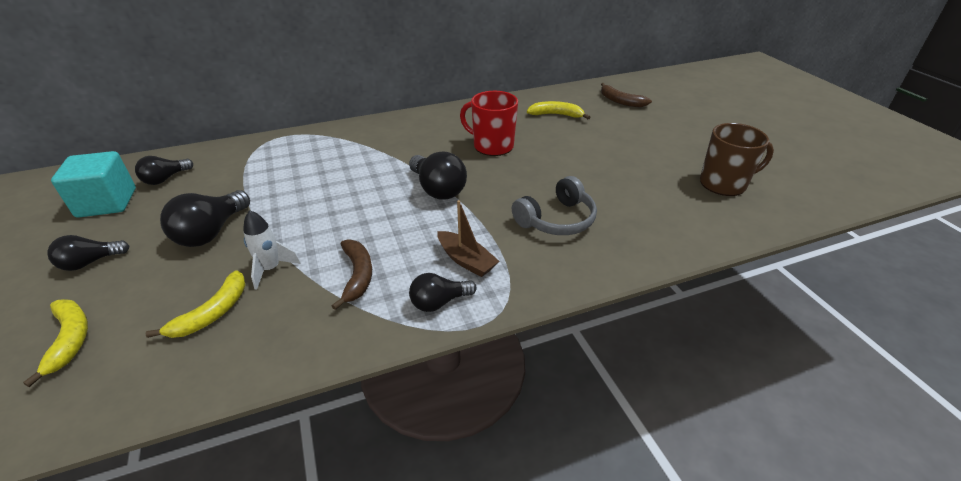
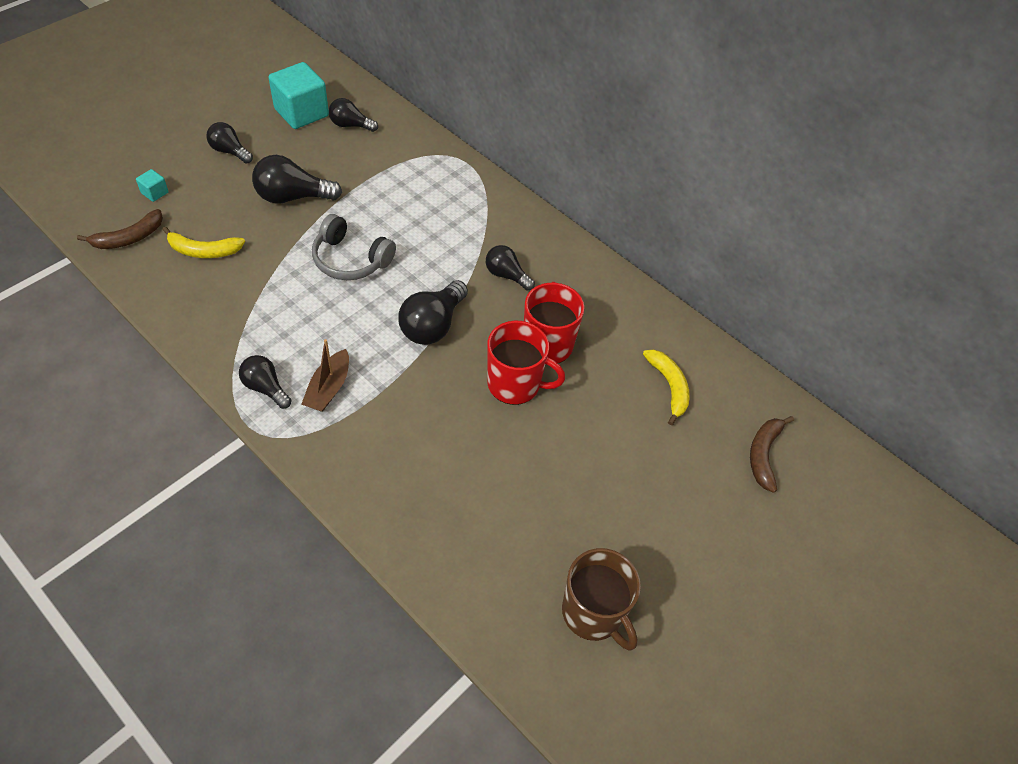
camera: 60 degrees right, 15 degrees up
(70, 339) = (155, 193): yellow banana -> turquoise cube
(271, 269) = (263, 258): white rocket -> none
(357, 275) = (277, 318): brown banana -> brown banana (129, 238)
(416, 146) = (506, 275): none -> black light bulb
(520, 167) = (515, 384): none -> red mug
(556, 220) = (427, 445): grey headphones -> grey headphones (350, 259)

